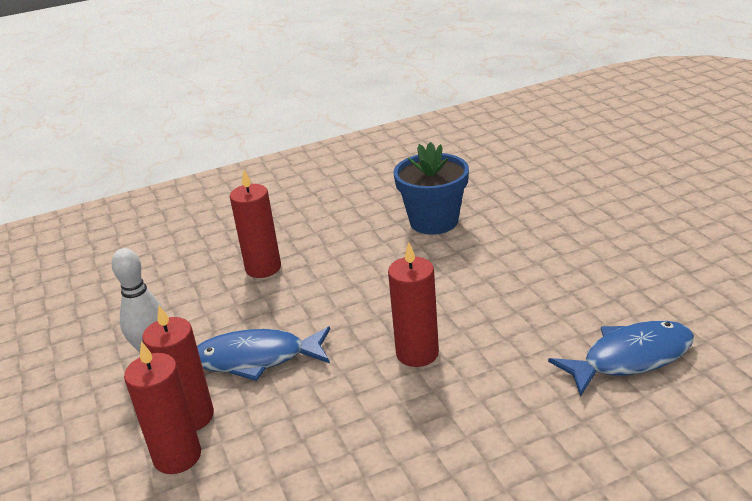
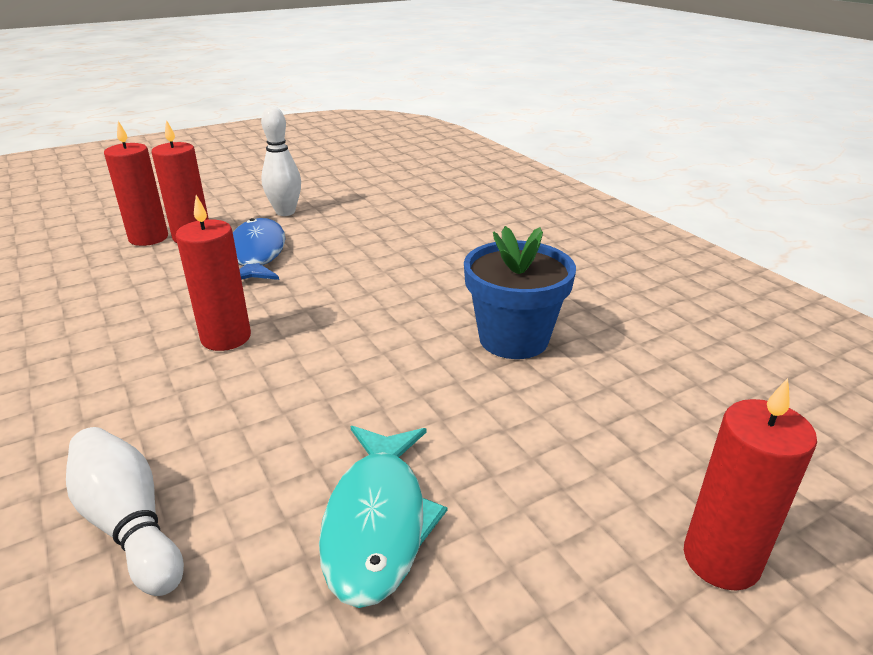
camera: 80 degrees right, 0 degrees up
(263, 268) = (407, 241): red candle -> red candle (721, 559)
(610, 267) = (377, 523): none -> turquoise fish
(631, 358) = (129, 524): blue fish -> white bowling pin

